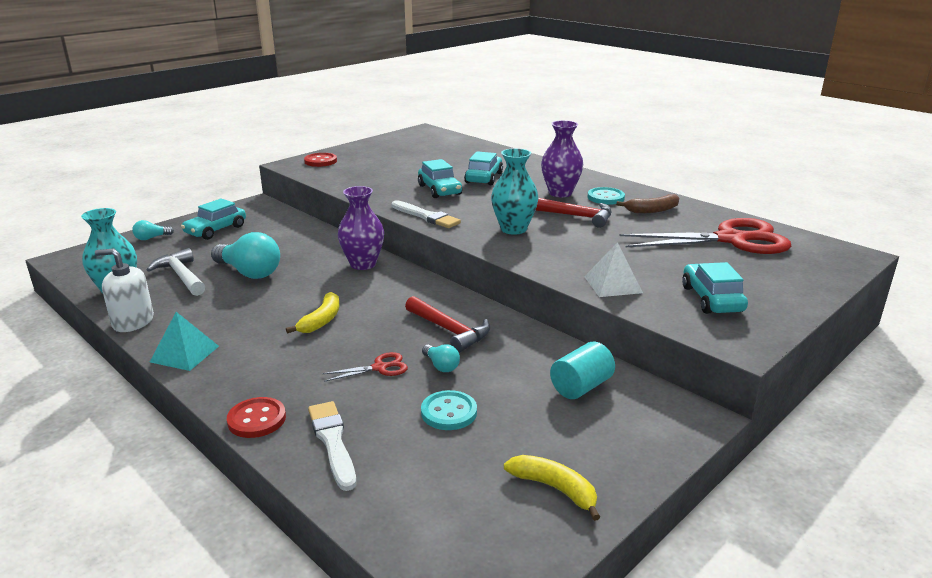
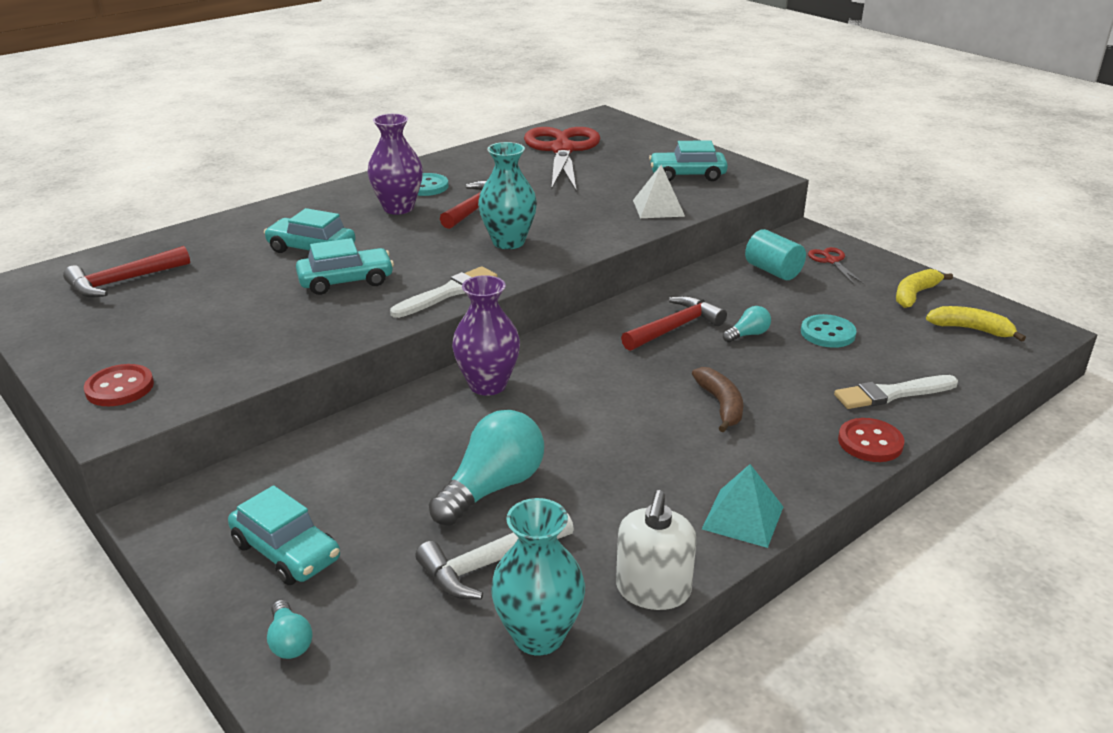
camera: 85 degrees left, 5 degrees up
(321, 320) = (651, 412): yellow banana -> yellow banana (971, 329)
(379, 368) = (756, 369): red scissors -> red scissors (831, 261)
(432, 147) = (123, 281): none -> red hammer
(652, 210) = (475, 170): brown banana -> brown banana (721, 405)

